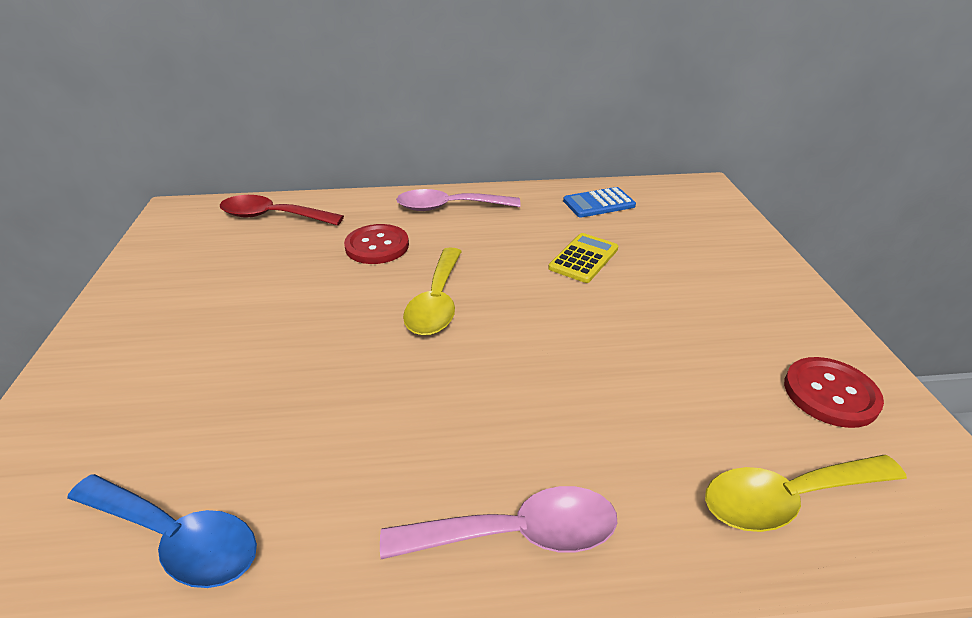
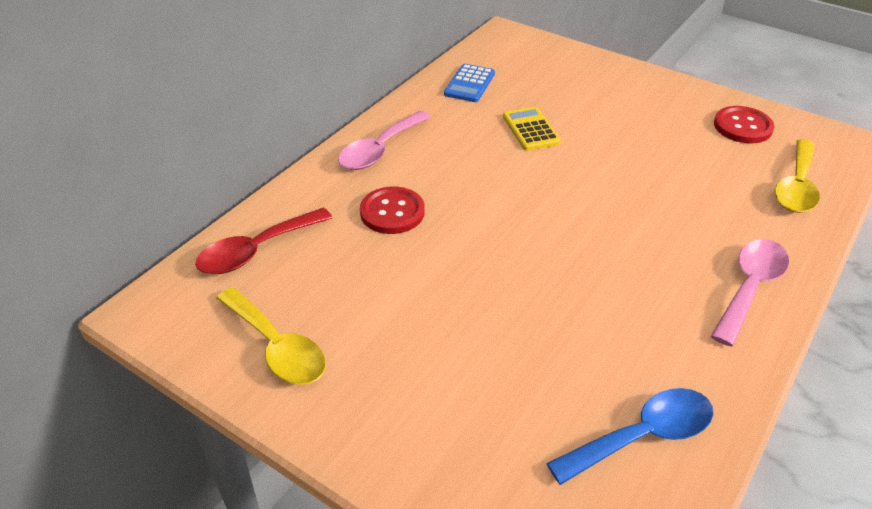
camera: 50 degrees left, 5 degrees up
(436, 302) = (508, 218): yellow spoon -> yellow spoon (277, 347)

